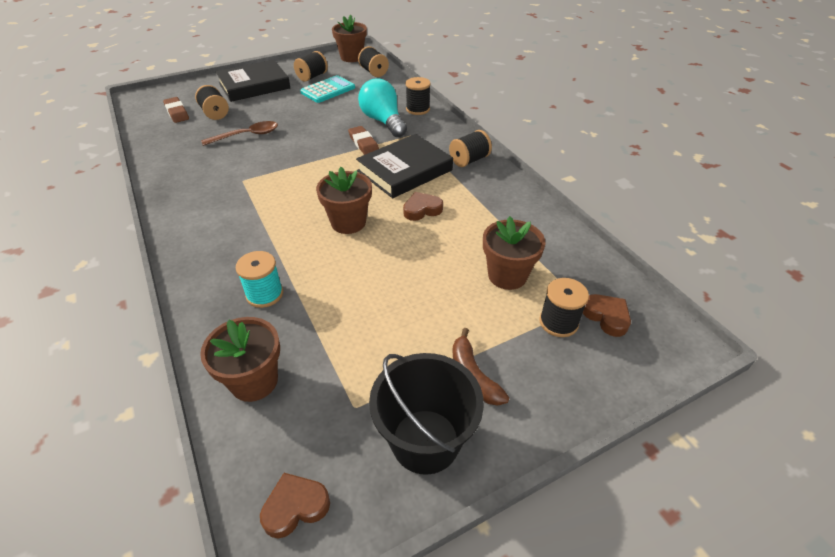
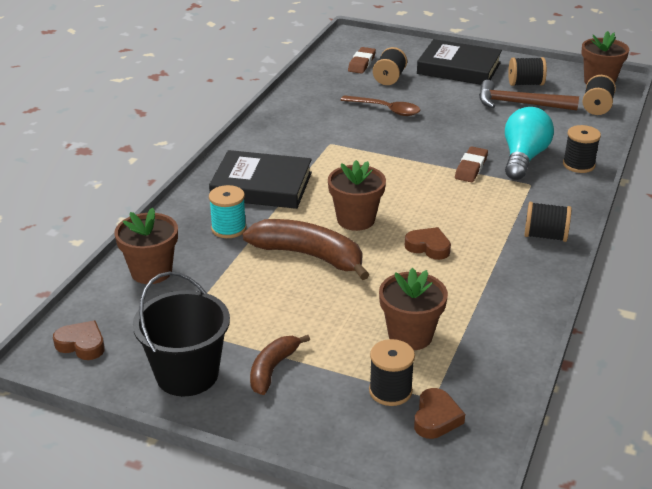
camera: 50 degrees right, 10 degrees down
(328, 90) = (519, 104): turquoise calculator -> brown hammer
(359, 270) = (309, 255): none -> brown banana
(405, 170) = (468, 209): black book -> black book (261, 186)

